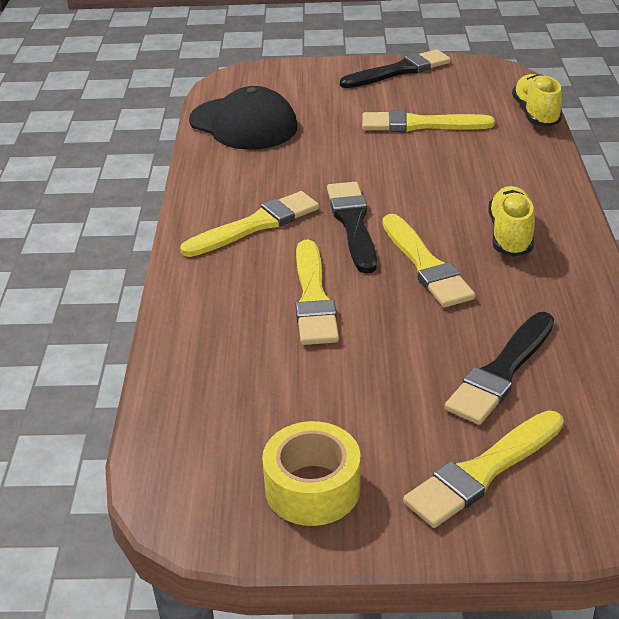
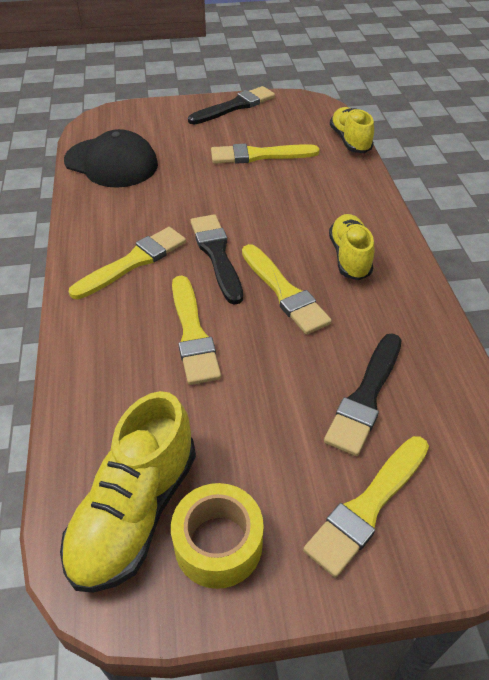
camera: 10 degrees left, 10 degrees up
(228, 452) = (135, 511): none -> yellow shoe

